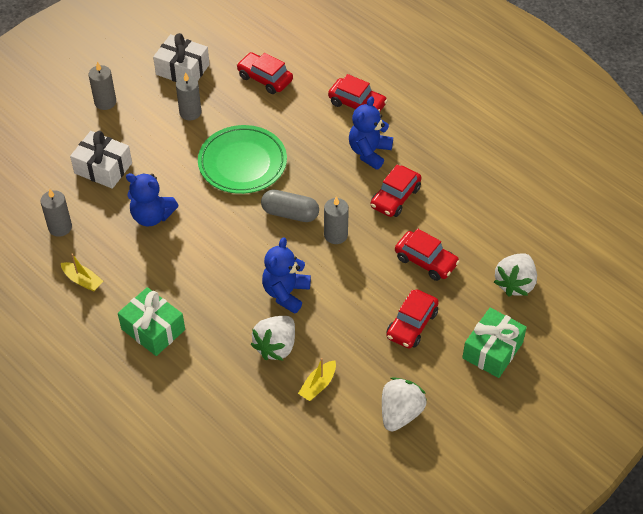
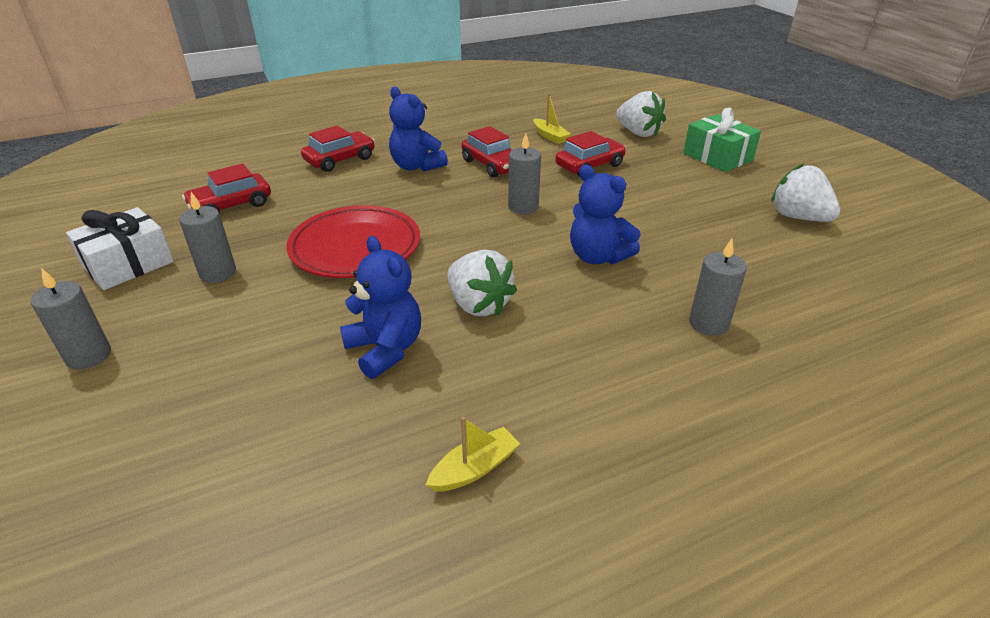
camera: 70 degrees left, 15 degrees down
(60, 227) = (322, 479): grey candle -> grey candle (708, 323)
(103, 168) = (233, 387): white gift -> none
(152, 216) = (385, 349): blue teddy bear -> blue teddy bear turned 75 degrees counterclockwise
(153, 329) = (622, 393): green gift -> none
(242, 163) = (355, 248): green plate -> red plate
(276, 346) = (685, 281): white strawberry -> white strawberry (478, 305)
(290, 213) = (469, 229): grey capsule -> none
(318, 385) = (753, 261): yellow boat -> yellow boat (550, 136)
(412, 325) = (674, 188): red car -> none

